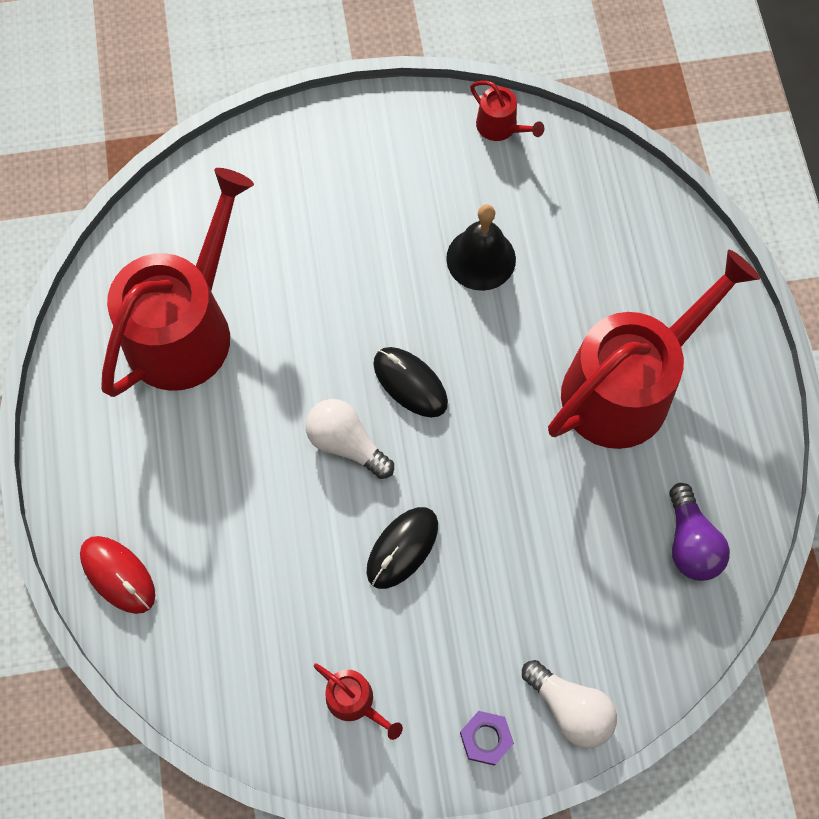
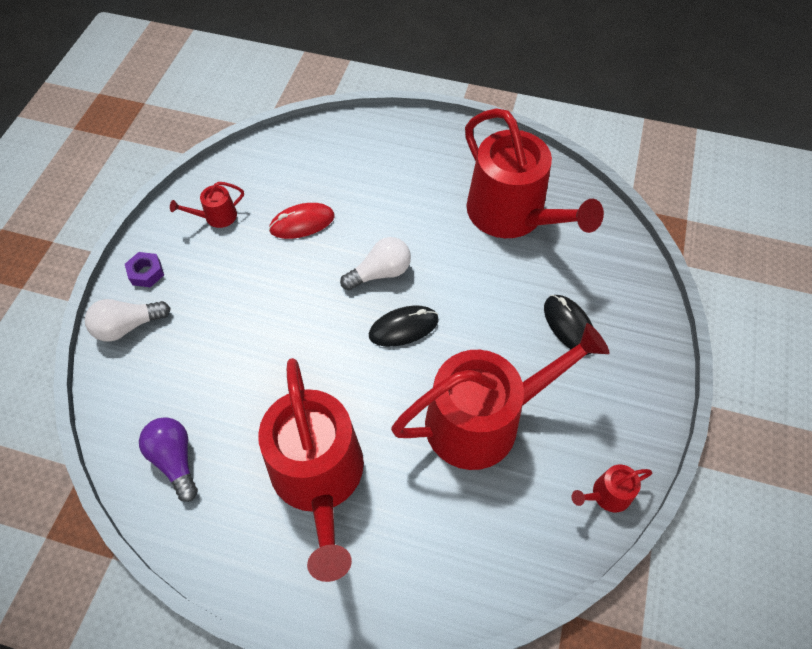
camera: 115 degrees right, 10 degrees down
(118, 575) = (364, 135): red mouse -> red mouse (302, 223)
(402, 548) = (290, 276): black mouse -> black mouse (569, 326)
(481, 259) = (483, 420): black bell -> red watering can
(690, 542) = (175, 460): purple light bulb -> purple light bulb turned 45 degrees clockwise

